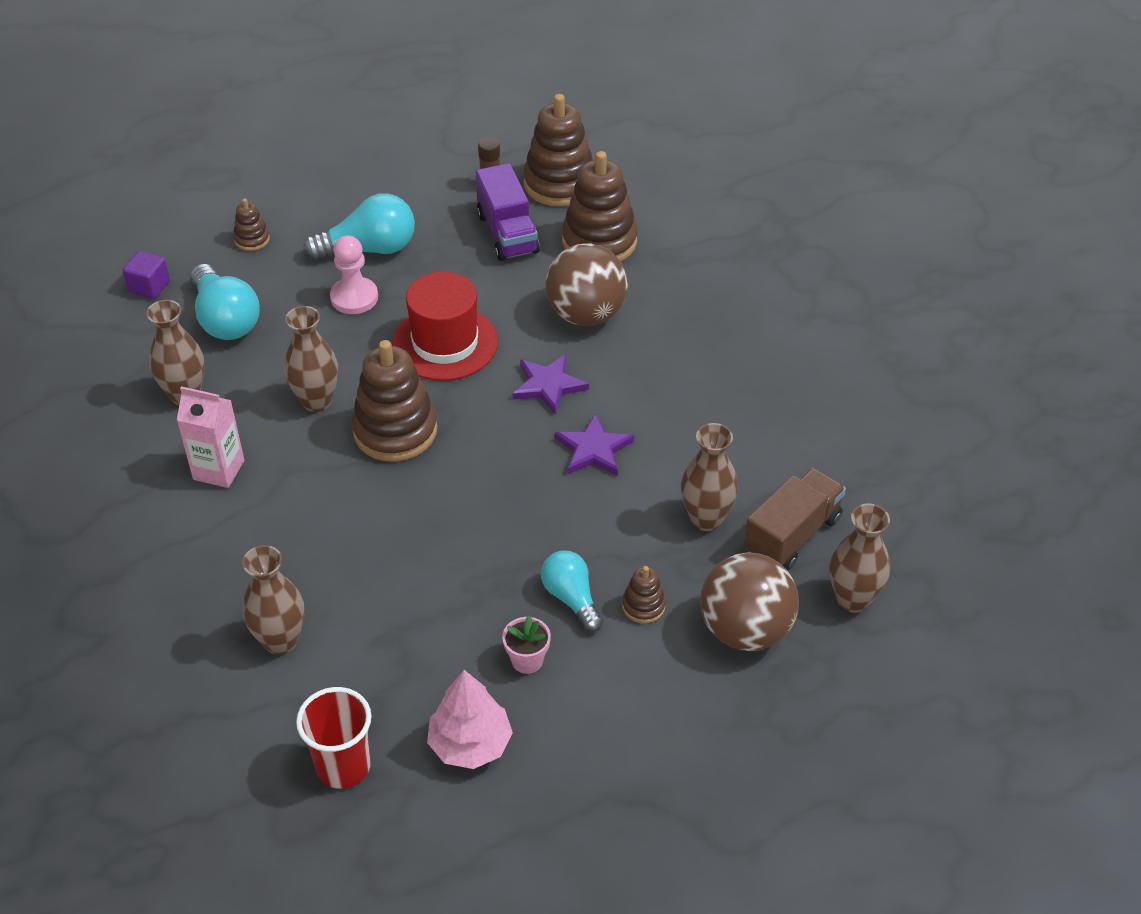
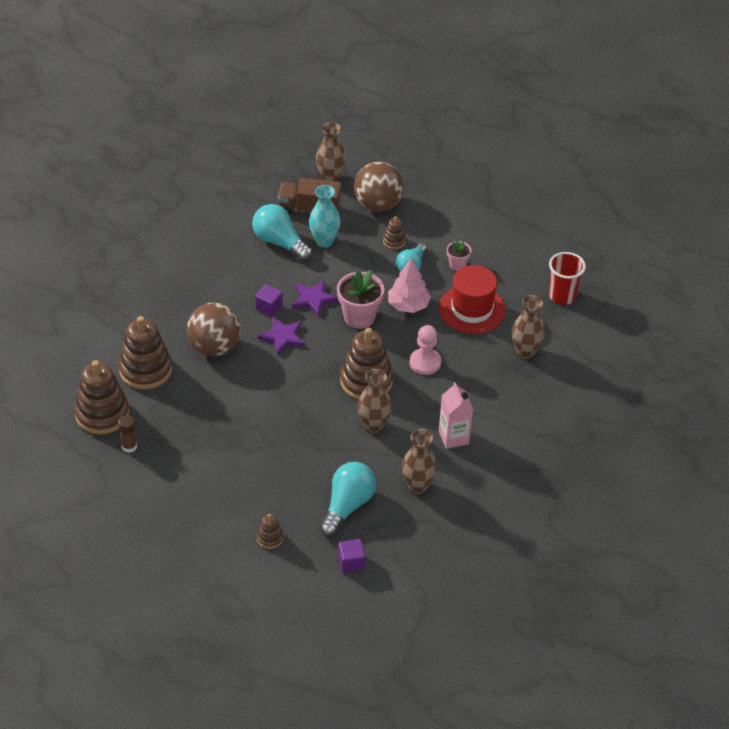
camera: 125 degrees left, 0 degrees up
(354, 297) = (281, 456): pink pawn -> pink pawn (425, 363)
(369, 249) = (234, 473): turquoise light bulb -> turquoise light bulb (280, 243)
(445, 343) = (285, 395): red hat -> red hat (472, 309)
(470, 744) = (514, 263): pink tree -> pink tree (408, 305)
(507, 233) = (169, 415): purple truck -> none
(517, 482) = (359, 317): none -> pink flower pot
(616, 396) = (269, 307): none -> purple cube
(706, 519) = (324, 241): brown vase -> turquoise vase

